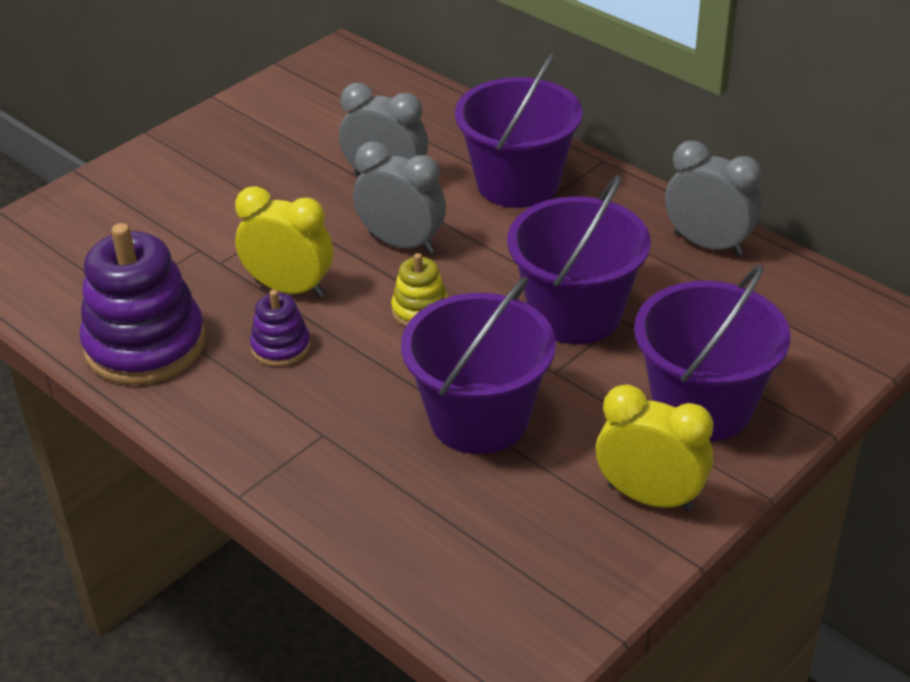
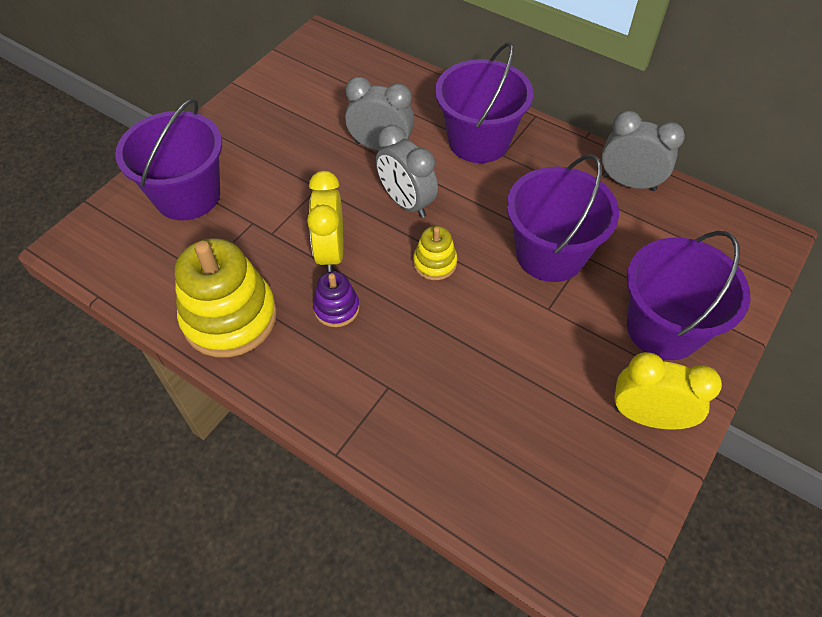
camera: 10 degrees left, 15 degrees up
(145, 345) = (230, 317): purple stacking toy -> yellow stacking toy
(289, 288) = (330, 252): yellow clock -> yellow clock turned 105 degrees counterclockwise
(402, 243) = (406, 202): grey clock -> grey clock turned 150 degrees counterclockwise
(479, 418) = (503, 358): purple bucket -> purple bucket (187, 195)

